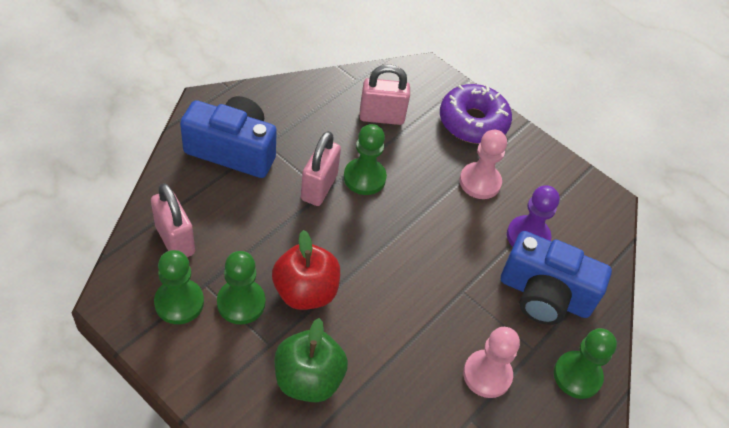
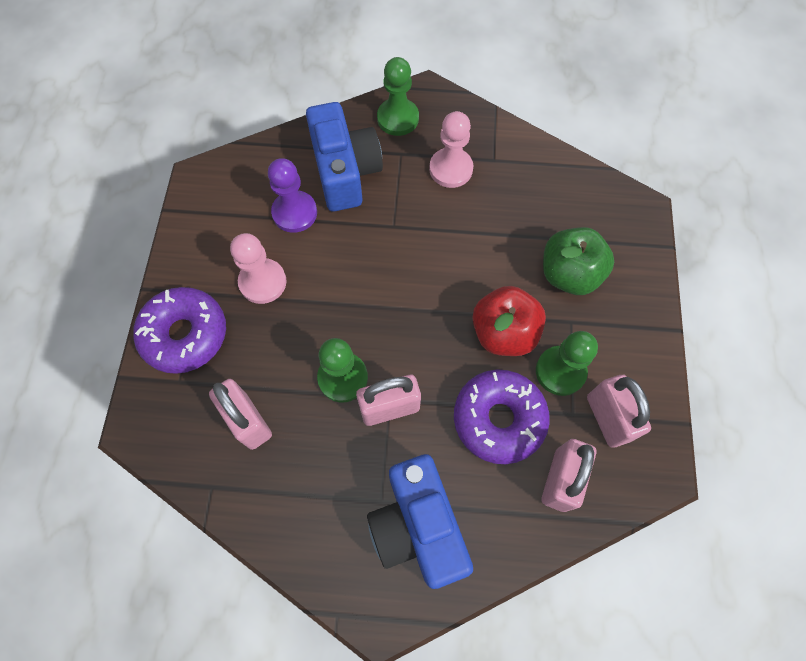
camera: 120 degrees left, 15 degrees up
(179, 302) = (607, 418): green pawn -> pink padlock
(249, 238) = (498, 419): none -> purple donut

